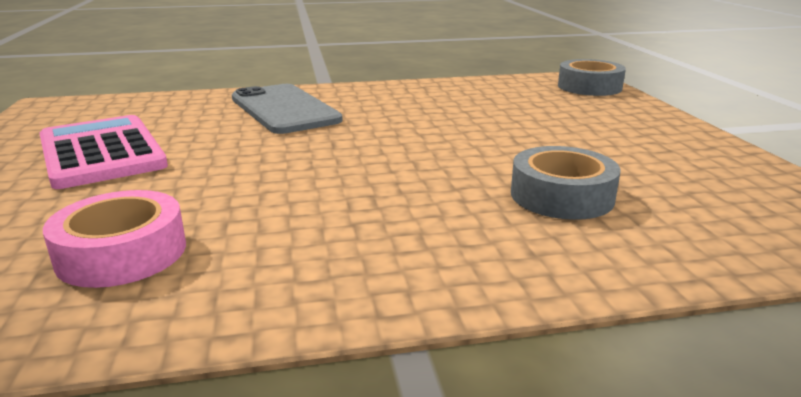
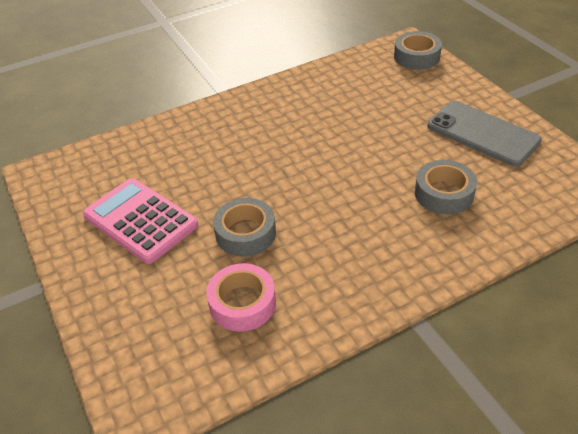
camera: 15 degrees left, 20 degrees up
(218, 184) = (245, 233): none -> grey tape
(284, 109) = (221, 137): grey phone -> grey phone (483, 133)

